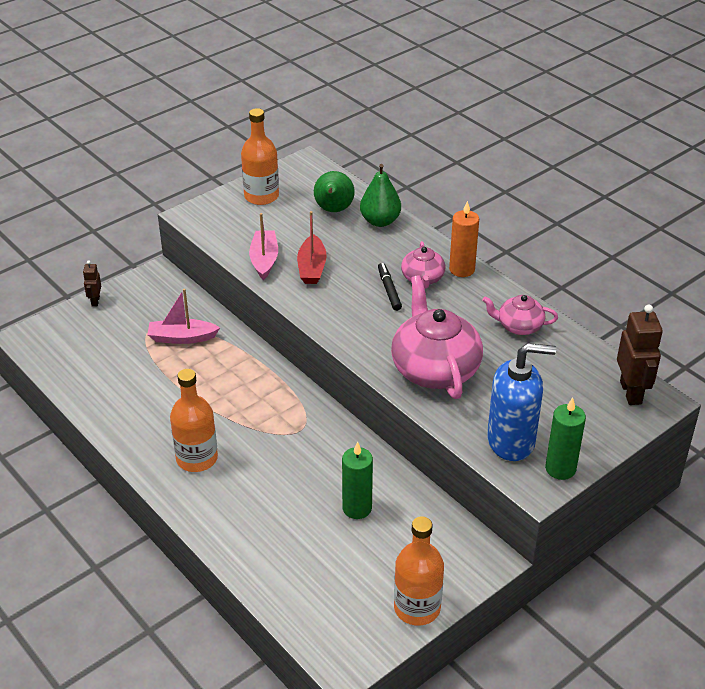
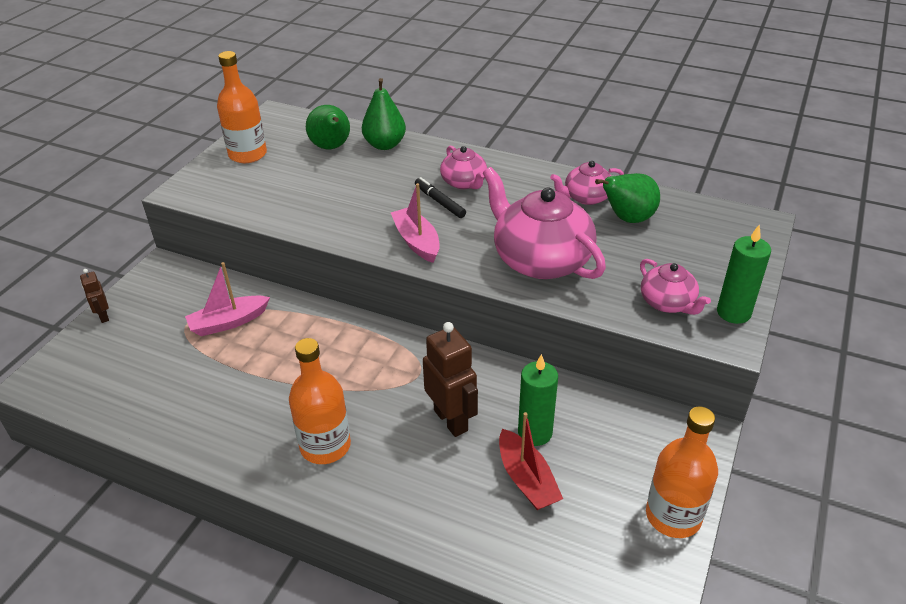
camera: 25 degrees left, 0 degrees up
(264, 260) = (291, 211): pink boat -> pink boat (417, 242)
(312, 267) = (346, 204): red boat -> red boat (526, 479)
(462, 269) = (494, 164): orange candle -> none
(511, 441) = (668, 303): blue soap dispenser -> pink teapot
(539, 358) = (627, 219): none -> green pear
(631, 392) = (731, 223): brown robot -> brown robot (451, 420)

